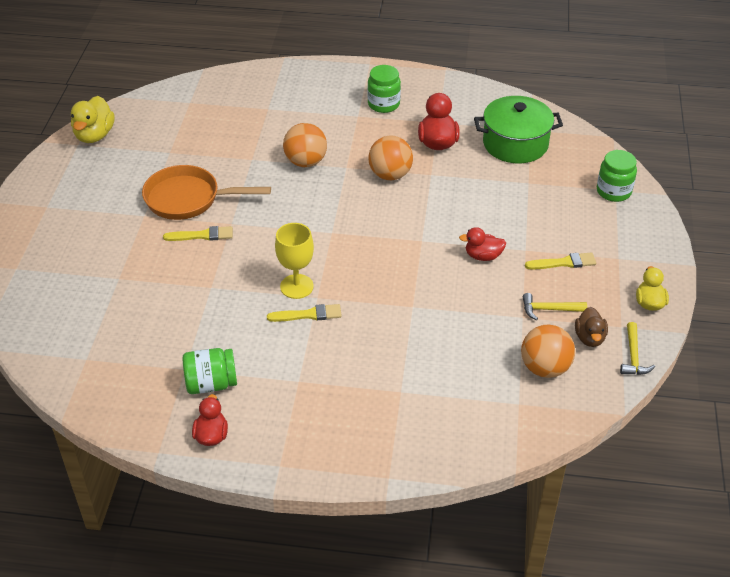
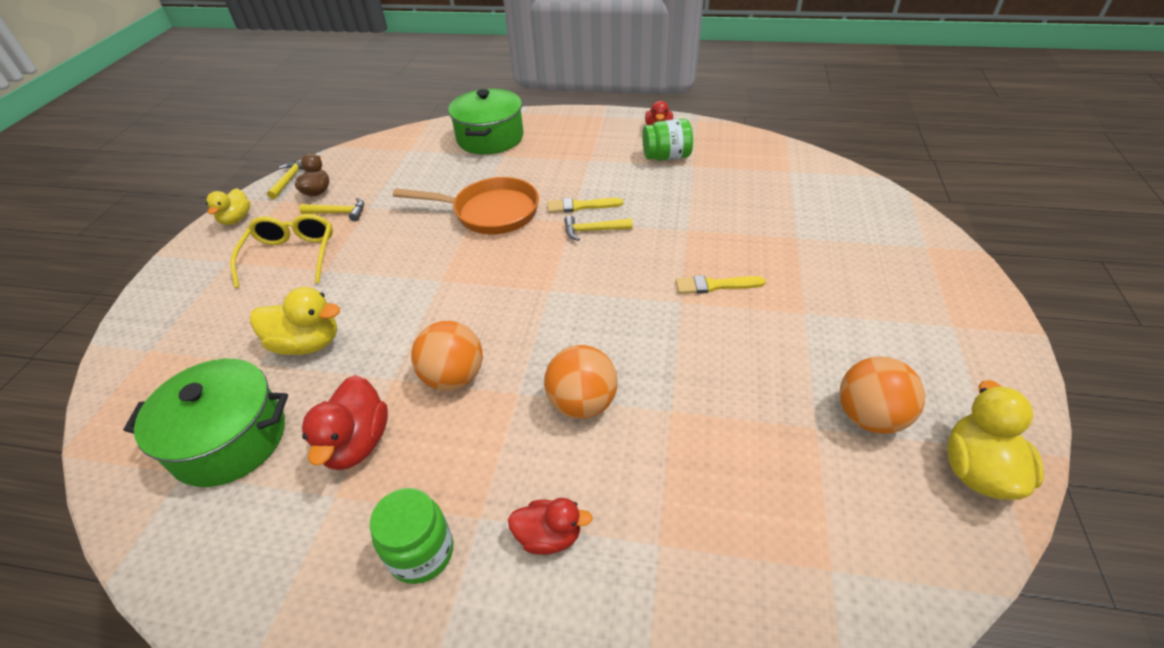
camera: 175 degrees left, 0 degrees up
(188, 199) = (751, 337): orange pan -> orange pan (490, 212)
(296, 286) = (593, 230): yellow goblet -> yellow hammer
(423, 423) = (490, 138): none -> green pot
(483, 256) = (377, 263): red duck -> red duck (549, 536)
(502, 194) = (307, 344): none -> yellow duck
(545, 368) = (373, 171): orange ball -> orange ball (869, 417)
(564, 263) = (291, 256): yellow brush -> yellow glasses
(613, 191) = (154, 347): green jar -> none

